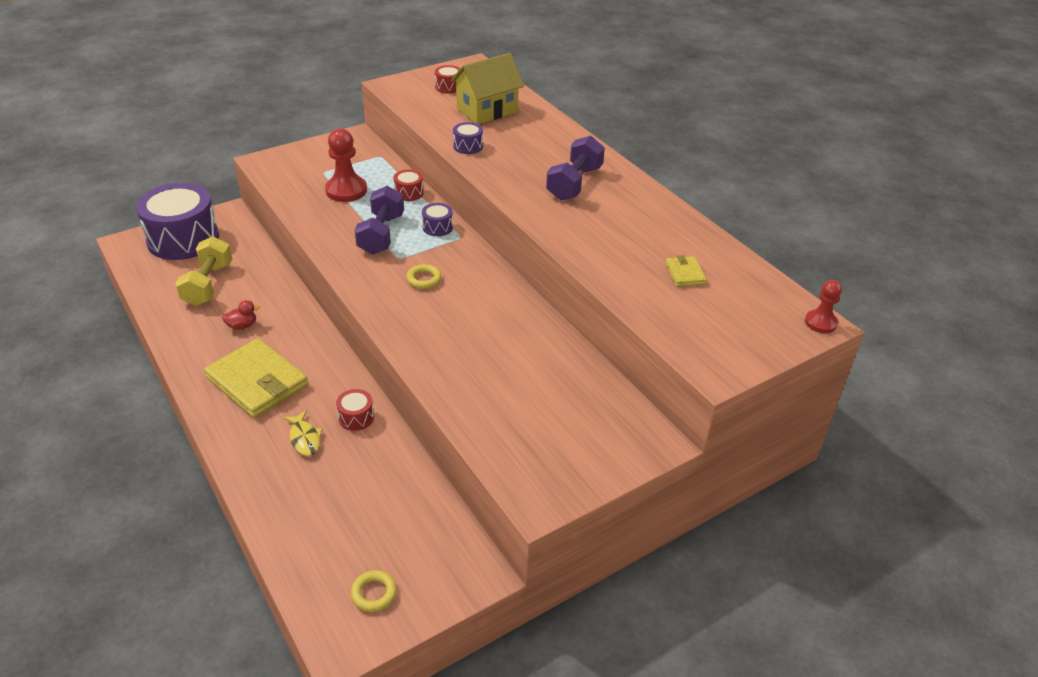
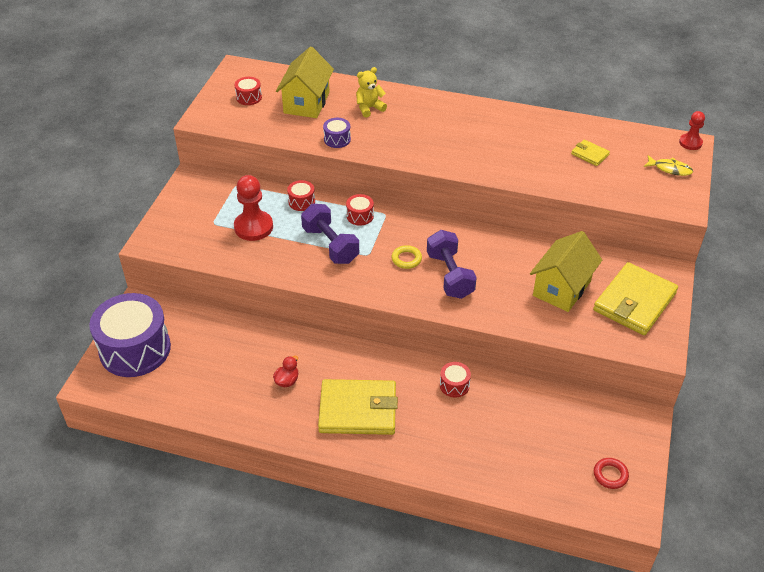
camera: 40 degrees left, 5 degrees up
(208, 284) = (213, 369): yellow dumbbell -> none
(304, 438) = (443, 422): yellow fish -> yellow fish (670, 169)
(374, 593) = (610, 475): yellow ring -> red ring
(437, 227) = (360, 216): purple drum -> red drum
(523, 386) = (561, 288): none -> yellow house
(532, 138) = (369, 108): none -> yellow teddy bear
(574, 183) = (445, 128): purple dumbbell -> purple dumbbell (450, 275)
(578, 443) = (634, 302): none -> yellow wallet

